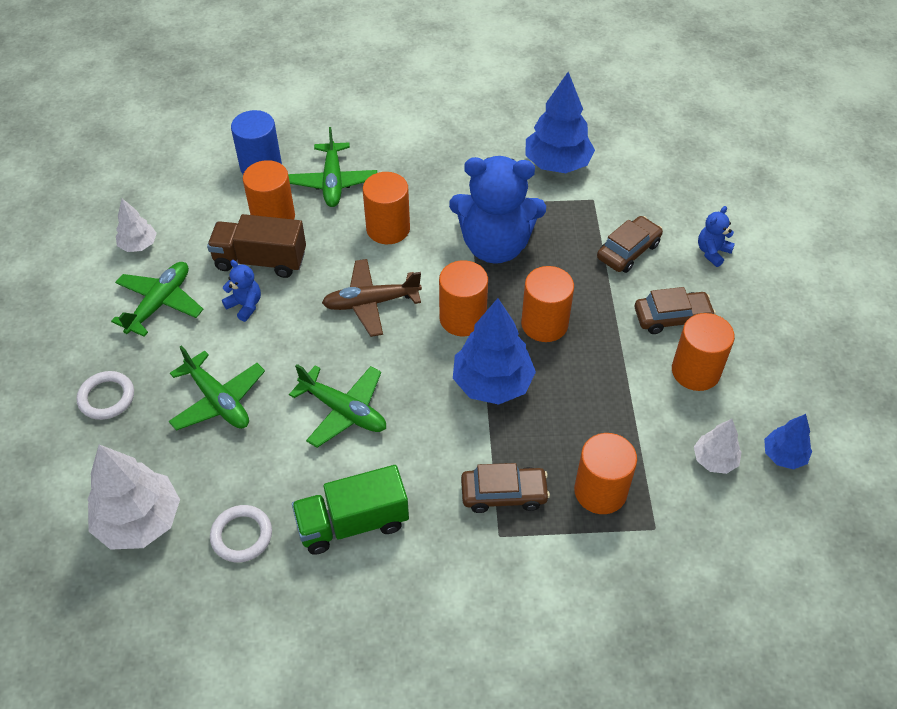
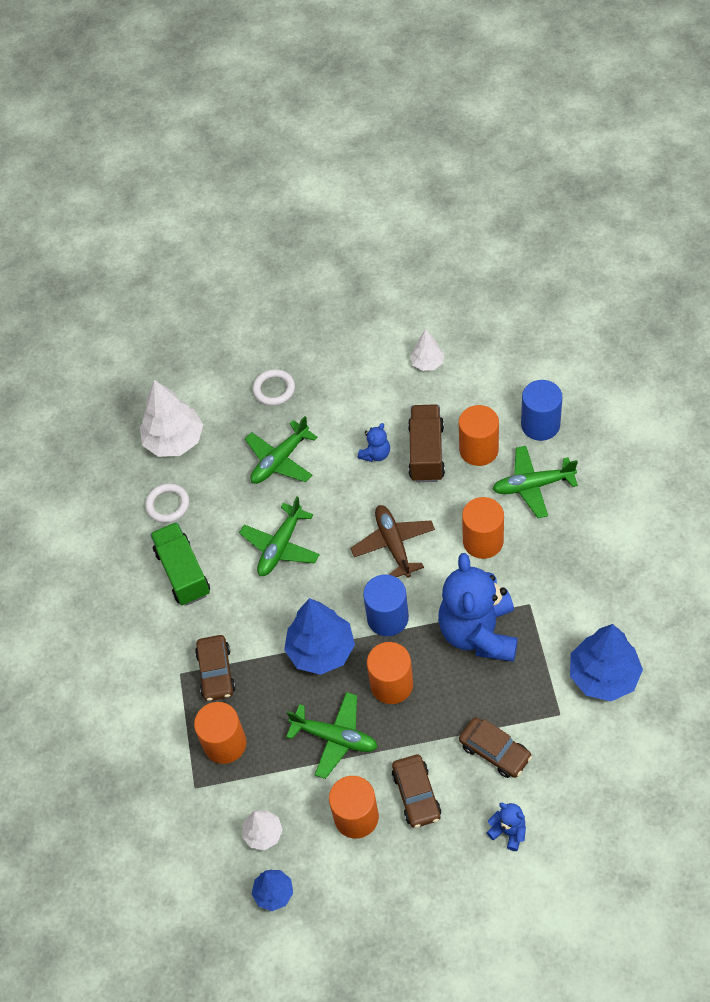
camera: 90 degrees right, 5 degrees up
(160, 303) = (368, 396): green plane -> green plane (335, 738)
(462, 318) = (387, 618): orange cylinder -> blue cylinder

